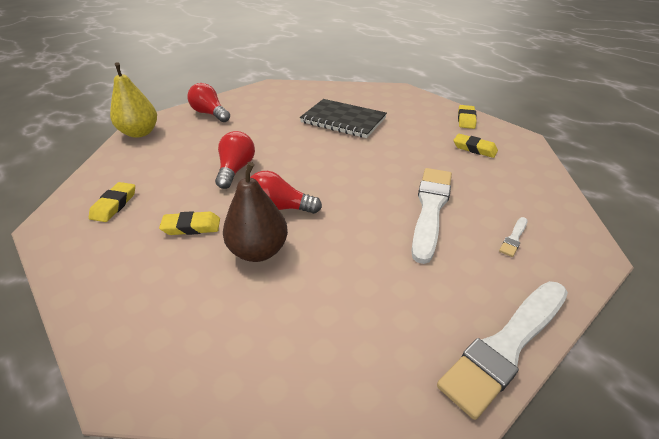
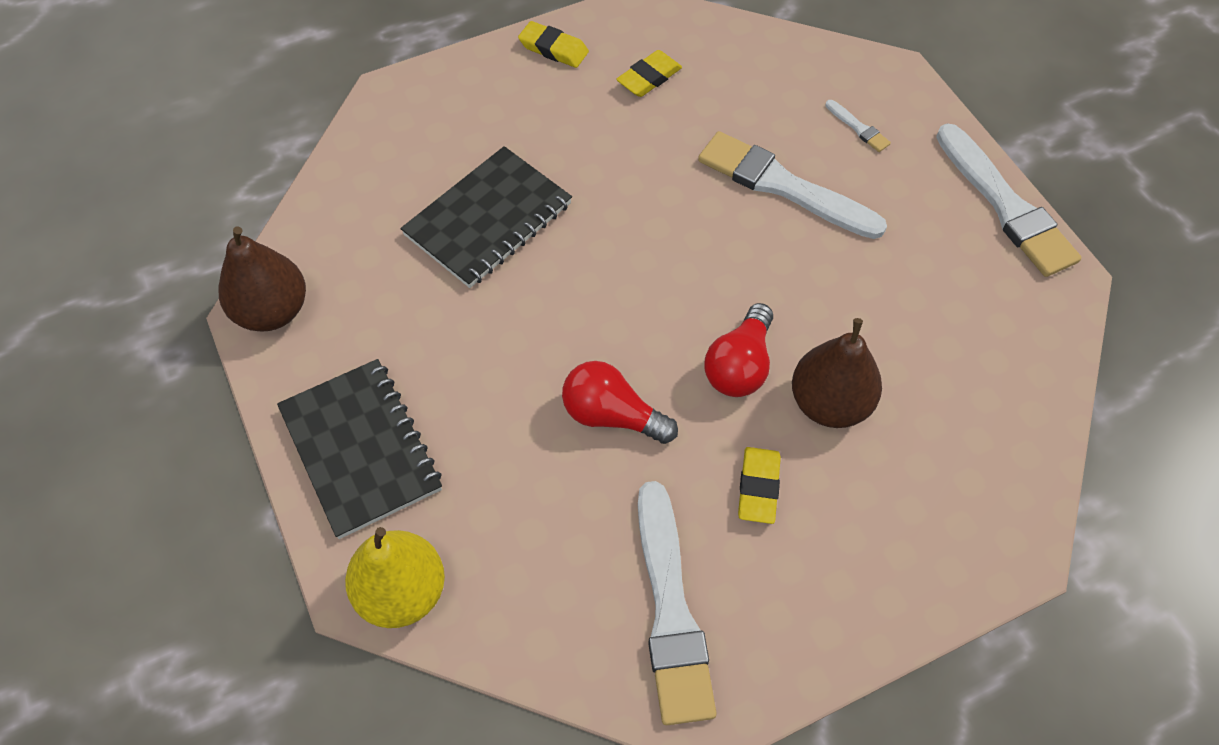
camera: 75 degrees left, 20 degrees up
(114, 205) = (671, 610): yellow eraser -> white brush
(210, 114) = (361, 449): red light bulb -> black notebook
(273, 87) = (272, 311): none -> brown pear

